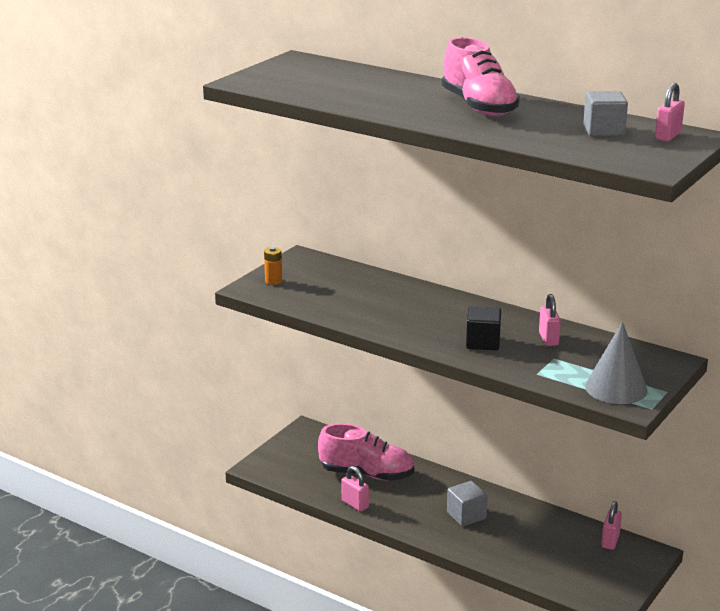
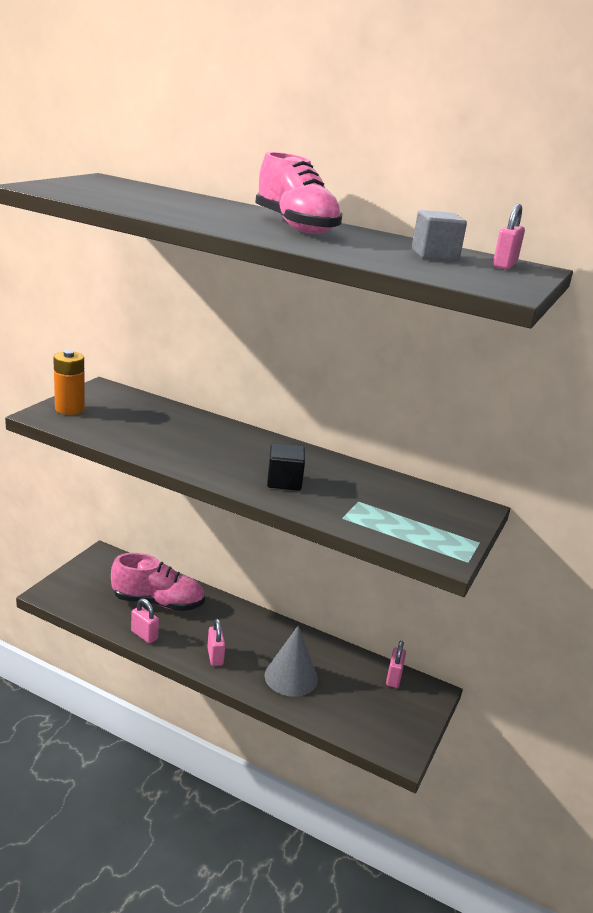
camera: 10 degrees left, 0 degrees up
(273, 281) = (70, 409): orange battery -> orange battery, size x1.63
(466, 515) = (254, 649): grey cube -> none
(548, 339) = (350, 480): pink padlock -> pink padlock (215, 656)
(616, 388) = (427, 537): grey cone -> grey cone (291, 677)

